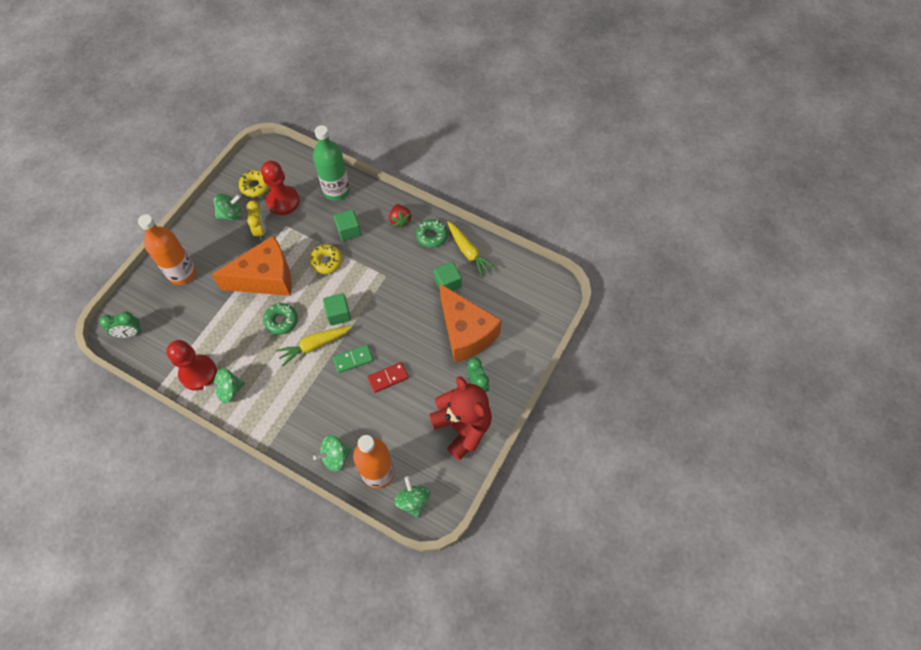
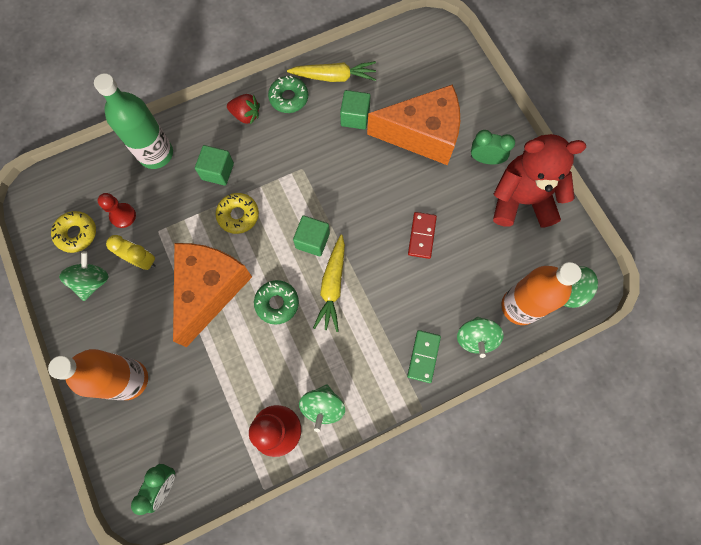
camera: 55 degrees left, 10 degrees up
(283, 201) = (123, 216): red pawn -> red pawn, size x0.57
(353, 359) = (377, 257): green domino -> green domino (423, 356)

